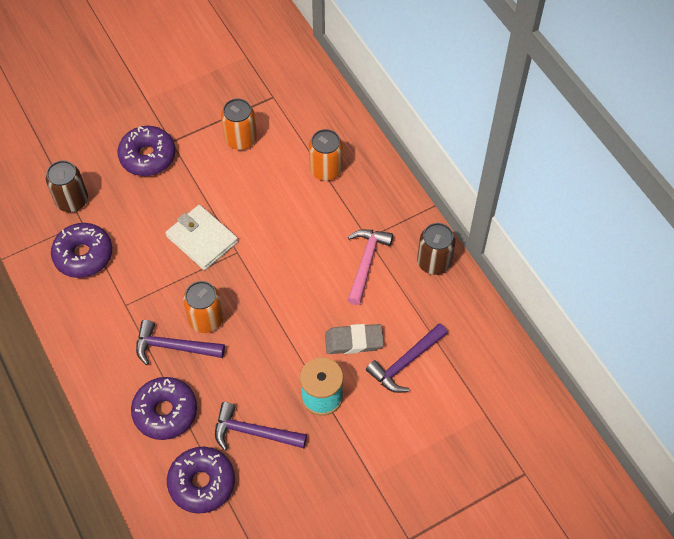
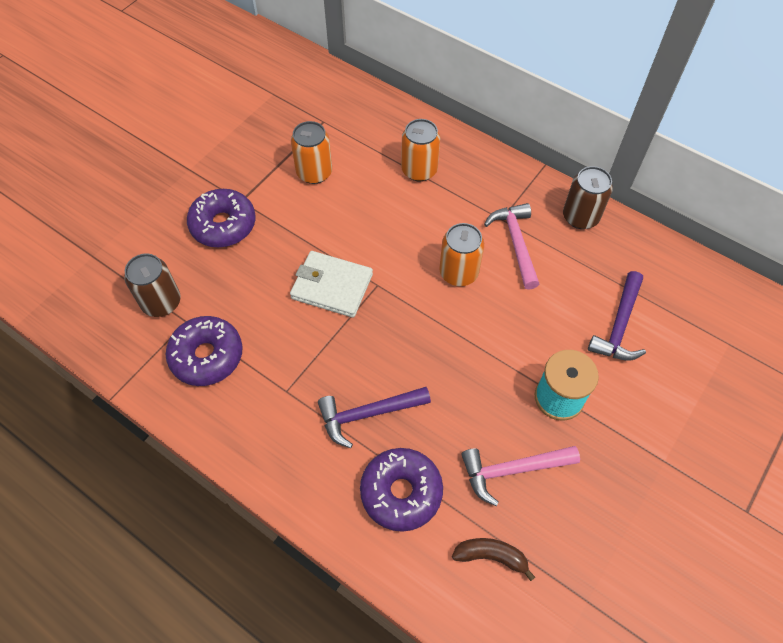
camera: 25 degrees left, 0 degrees up
(202, 483) = (491, 556): purple donut -> brown banana
(206, 319) = (386, 369): orange can -> orange can (458, 273)
(253, 432) = (512, 470): purple hammer -> pink hammer
(354, 341) = (554, 326): grey eraser -> none

